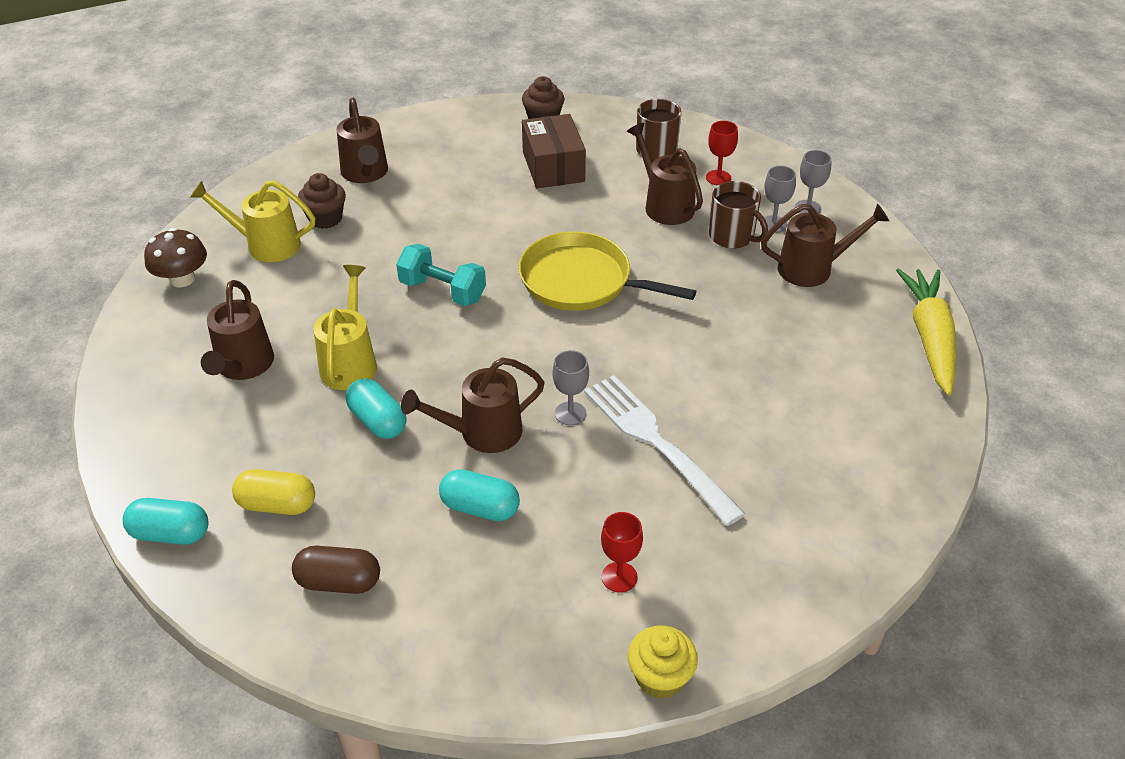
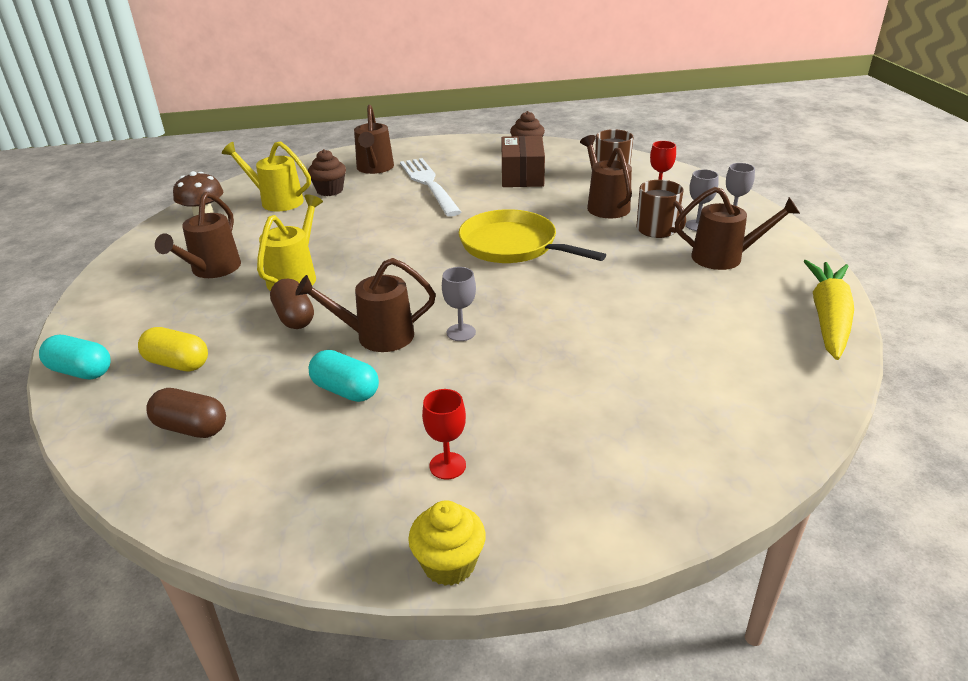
camera: 15 degrees right, 10 degrees down
(378, 421) = (294, 317): turquoise capsule -> brown capsule
(442, 291) = (395, 240): turquoise dumbbell -> none
(657, 443) = (530, 364): white fork -> white fork (429, 184)

